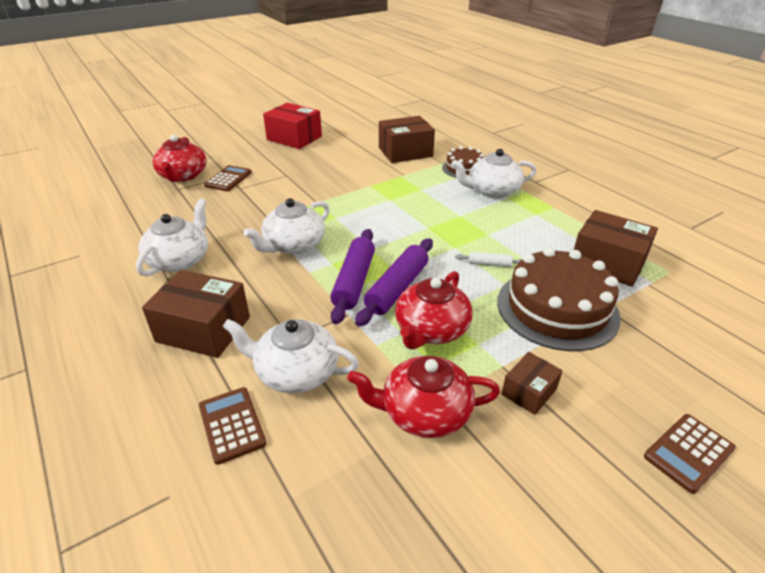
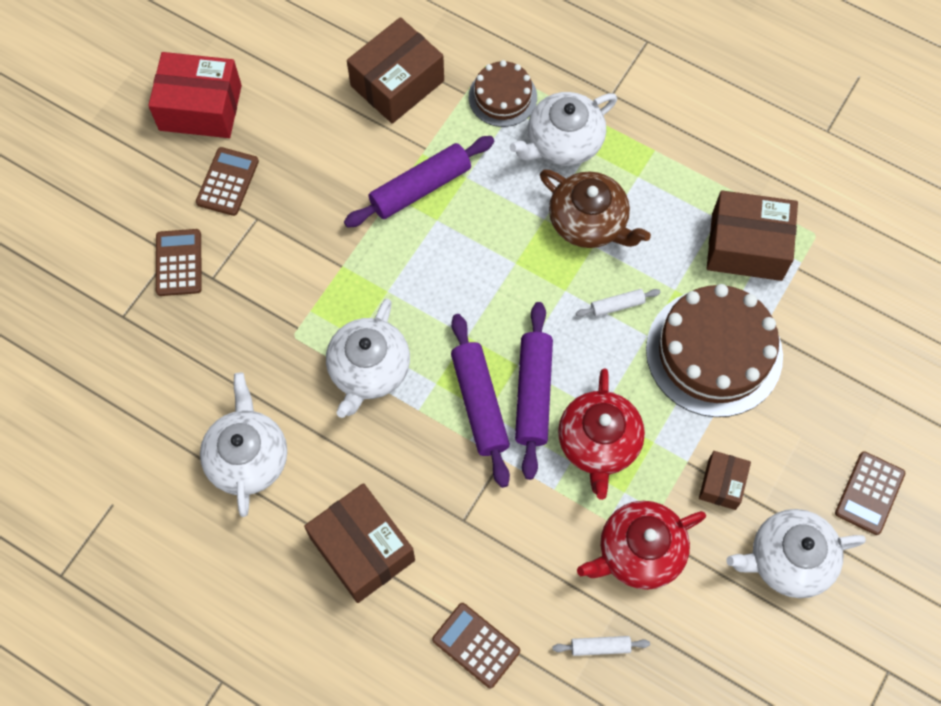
camera: 25 degrees left, 30 degrees up
(183, 176) = (104, 283): red teapot -> none
(203, 329) = (362, 549): brown box -> brown box turned 60 degrees clockwise
(283, 161) = (227, 182): none -> brown calculator
(296, 372) = (495, 560): white teapot -> white teapot (788, 559)
(341, 474) = (600, 646): none -> white rolling pin
(389, 187) = (420, 188): none -> purple rolling pin
(490, 224) = (589, 222): none -> brown teapot

